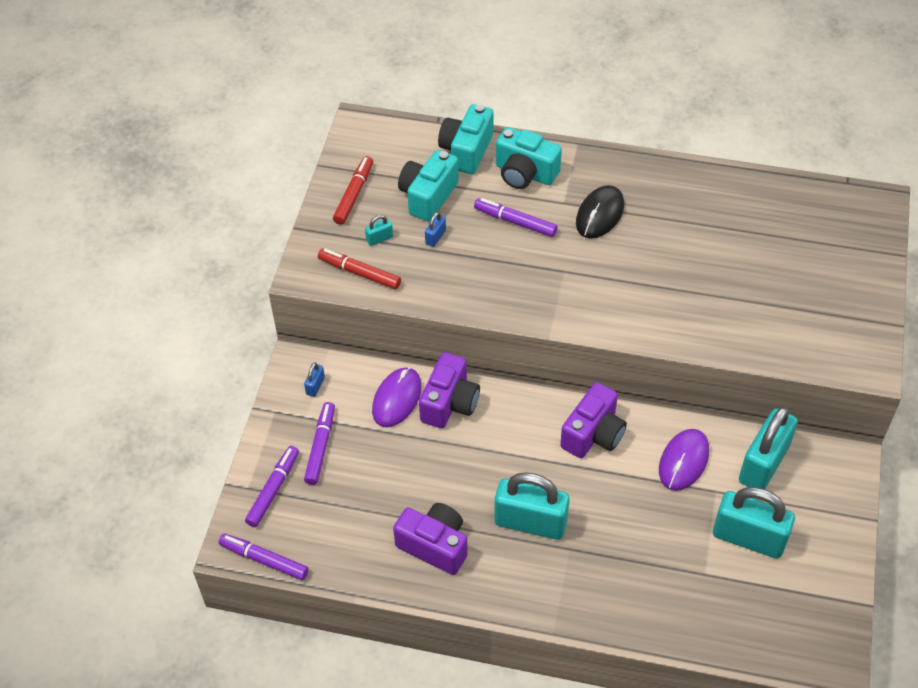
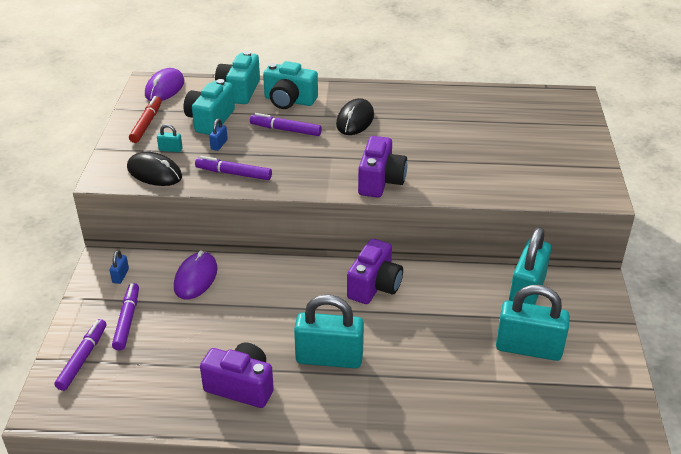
camera: 10 degrees left, 15 degrees down
(264, 560) = (74, 417): purple marker -> purple marker (233, 173)
(359, 273) = (154, 172): red marker -> black mouse
(379, 239) = (170, 149): turquoise padlock -> turquoise padlock turned 45 degrees clockwise
(449, 403) = (243, 276): purple camera -> purple camera (380, 181)
(683, 461) = (457, 297): purple mouse -> purple mouse (165, 88)

